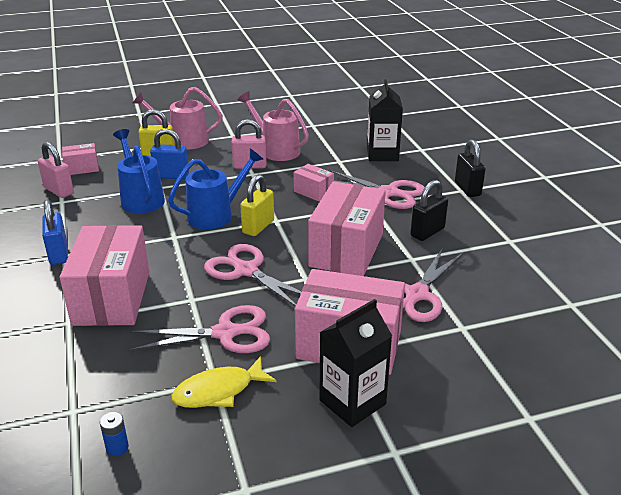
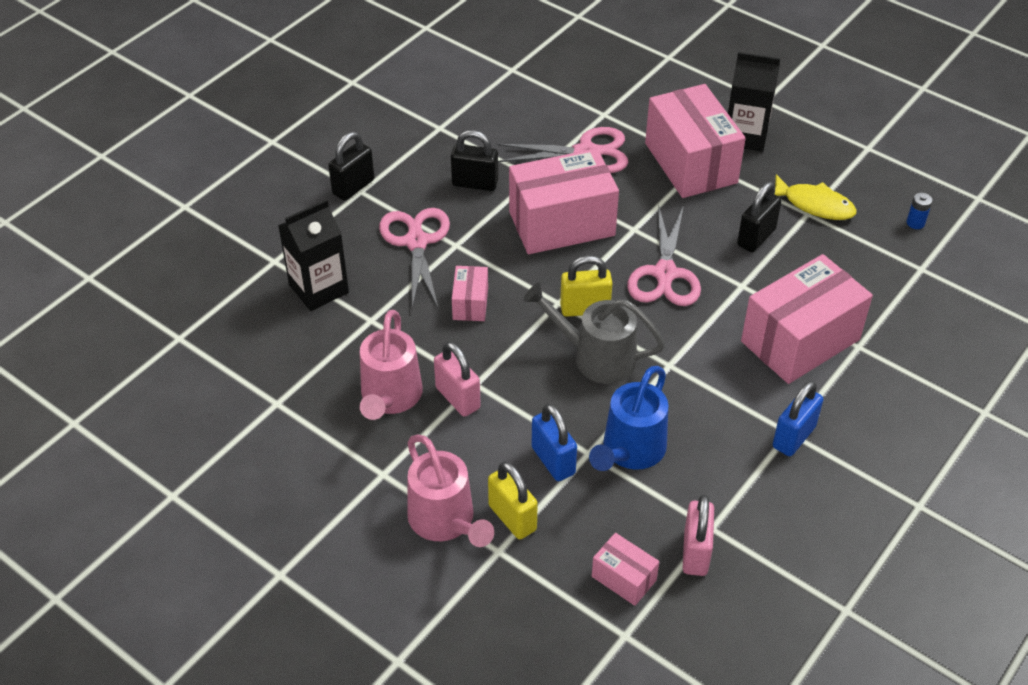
camera: 125 degrees left, 15 degrees up
(216, 214) = (595, 357): blue watering can -> grey watering can
(225, 333) = (756, 237): pink scissors -> black padlock

